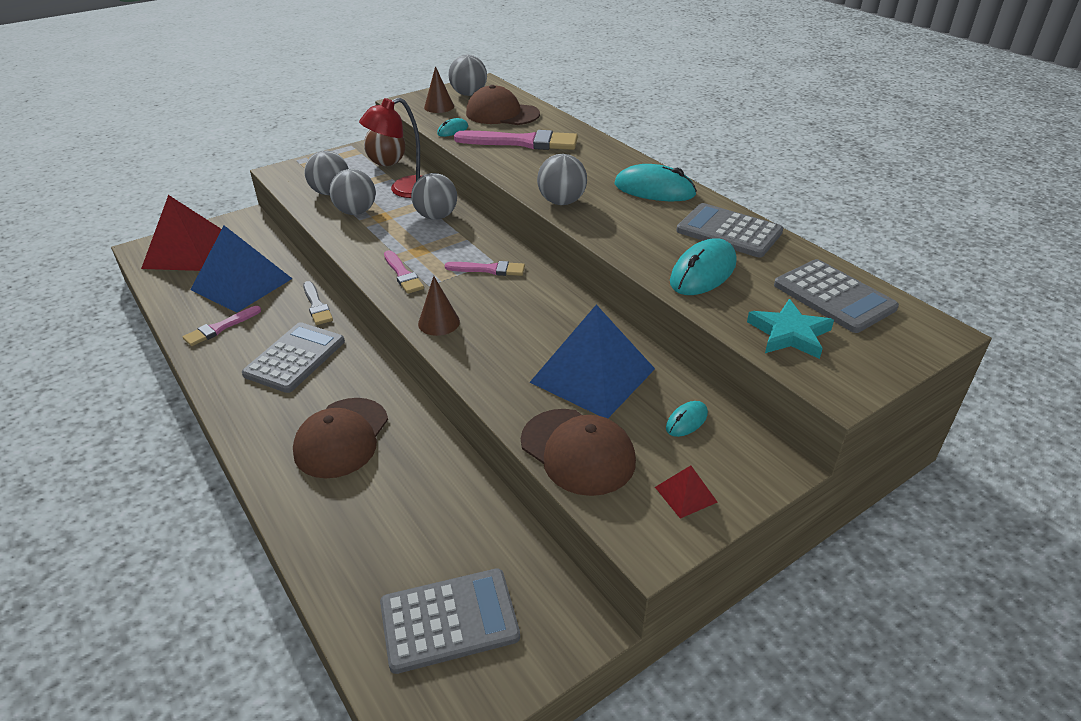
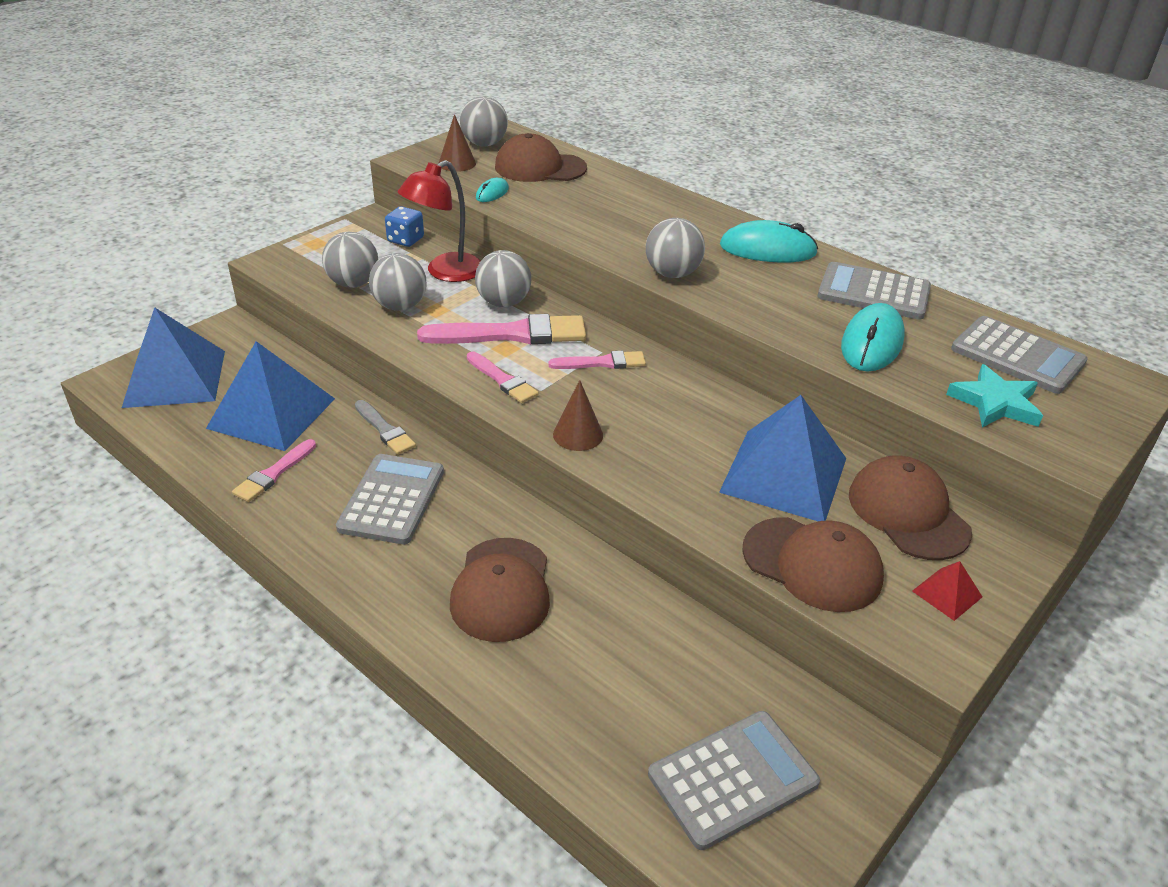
camera: 15 degrees left, 0 degrees up
(188, 251) = (175, 378): red pyramid -> blue pyramid
(387, 164) = (405, 240): brown ball -> blue dice
(522, 142) = (585, 203): pink brush -> pink brush (512, 334)
(686, 421) = (908, 512): turquoise mouse -> brown cap

